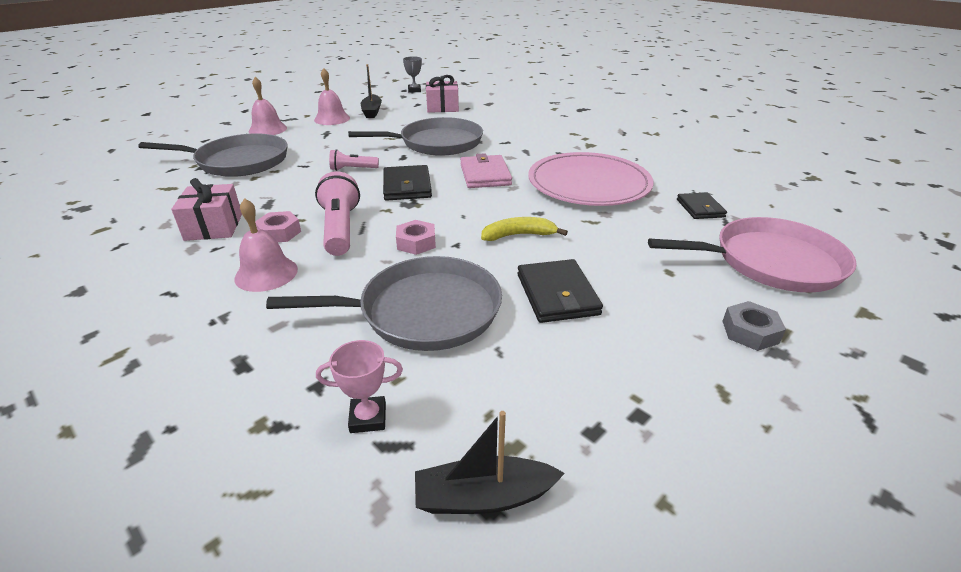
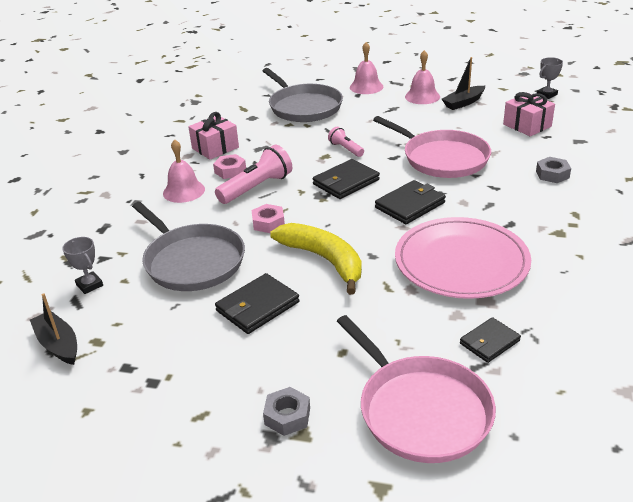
camera: 60 degrees right, 0 degrees up
(368, 418) = (89, 285): pink trophy -> grey trophy
(437, 143) = (442, 158): grey pan -> pink pan
(485, 175) = (410, 205): pink wallet -> black wallet
(517, 122) = (552, 174): none -> grey nut
(518, 235) = (324, 260): yellow banana -> yellow banana, size x1.68

